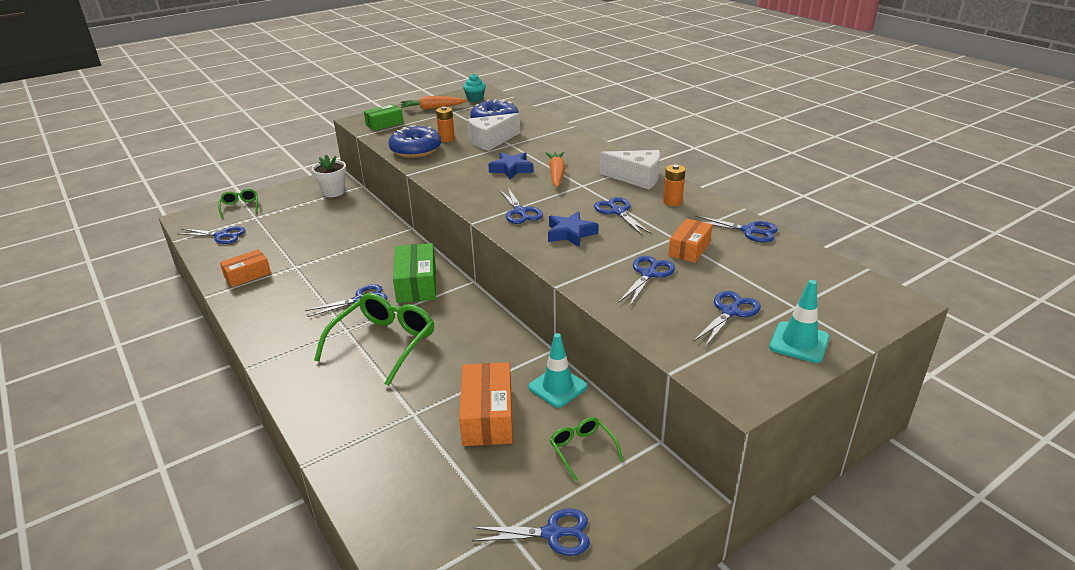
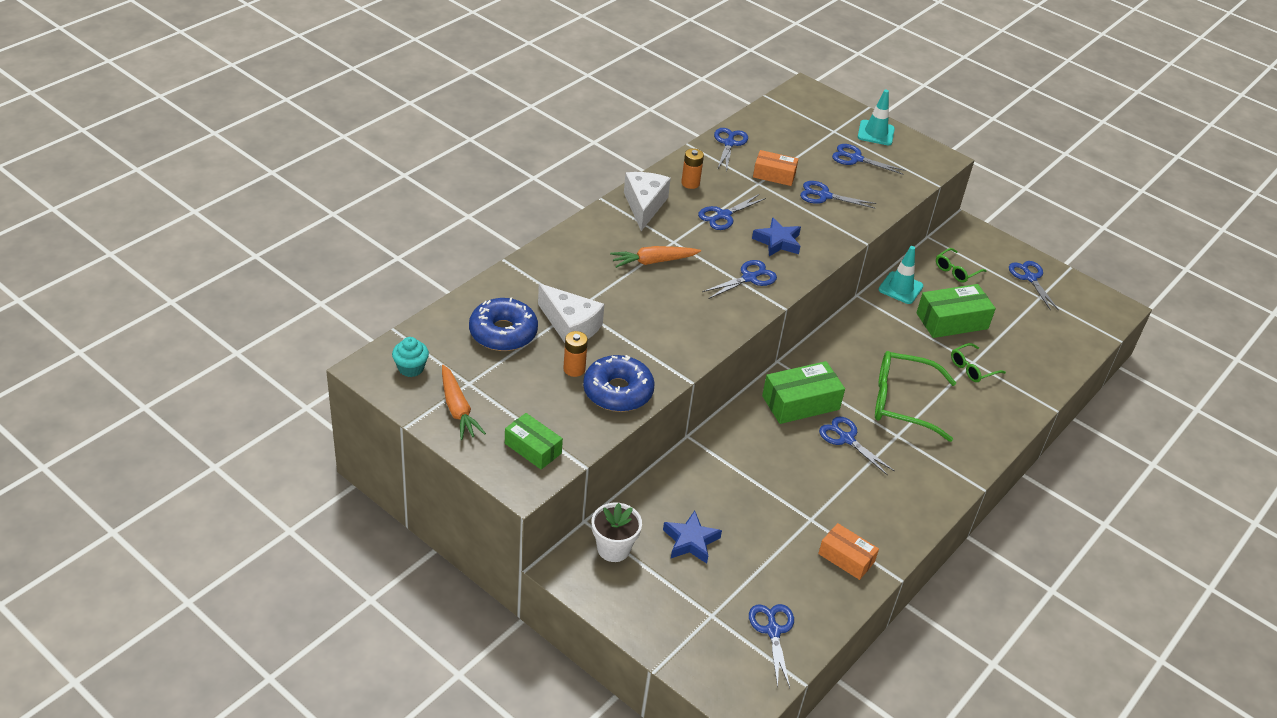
camera: 110 degrees left, 10 degrees up
(240, 207) = (689, 648): green glasses -> green glasses (972, 368)
(487, 416) = (952, 321): orange box -> green box
(511, 169) = (650, 297): blue star -> blue star (690, 541)

